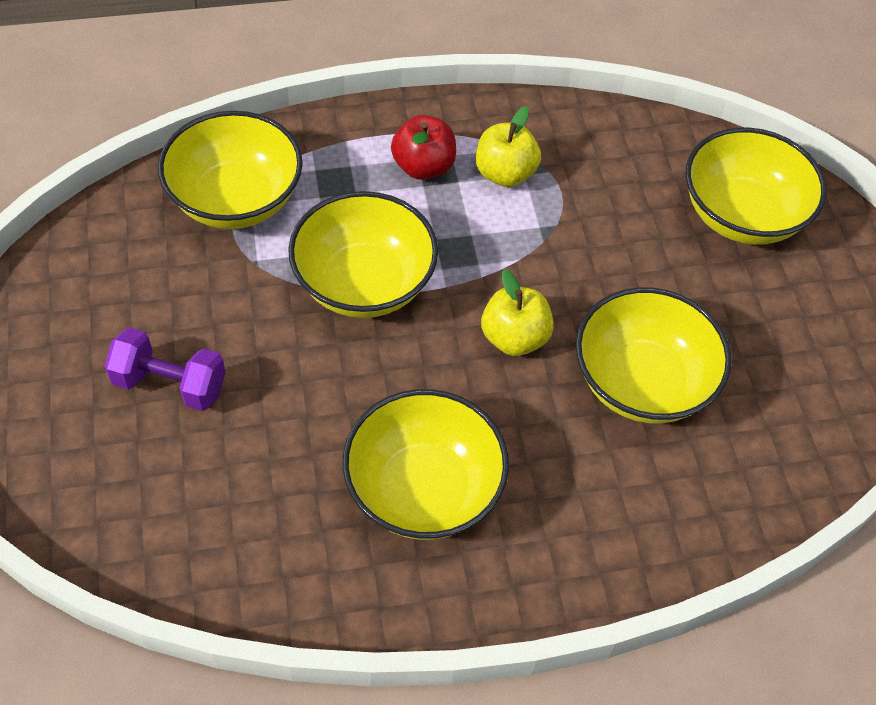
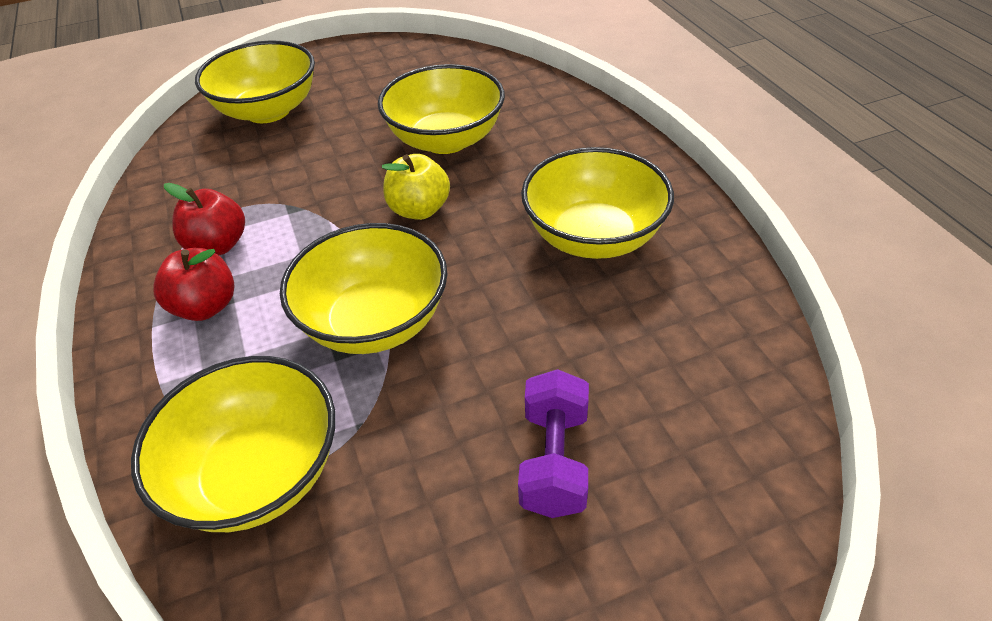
camera: 95 degrees left, 10 degrees down
(505, 173) = (218, 245): yellow apple -> red apple

